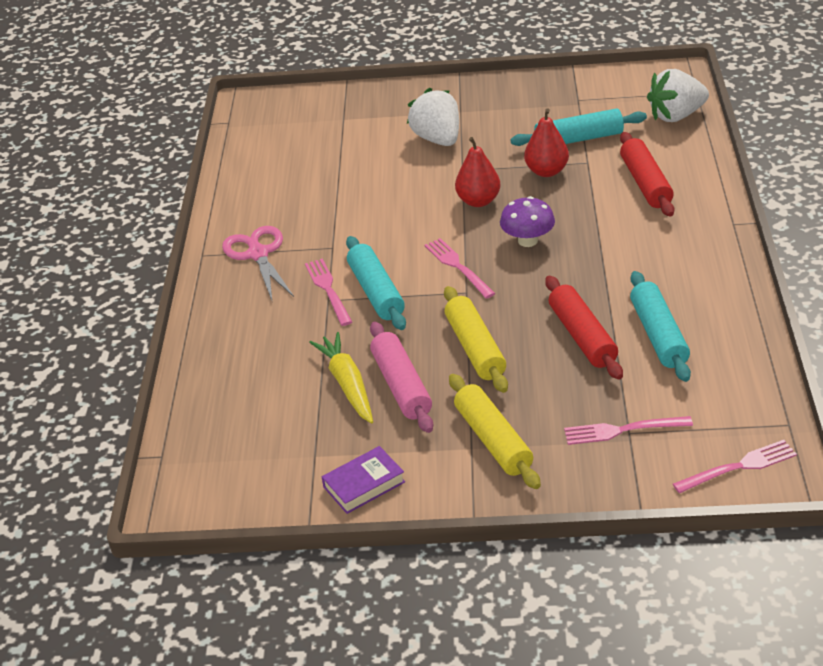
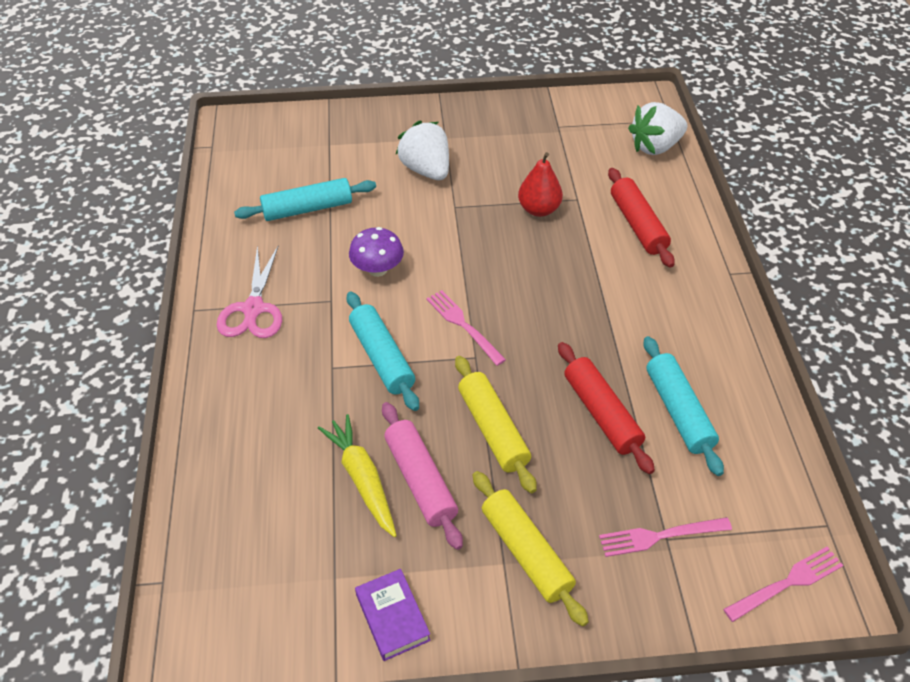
camera: 10 degrees left, 10 degrees up
(258, 254) = (253, 309): pink scissors -> pink scissors turned 150 degrees counterclockwise
(328, 289) = (331, 354): pink fork -> none
(364, 484) = (392, 617): purple book -> purple book turned 75 degrees counterclockwise
(478, 201) = (475, 244): red pear -> none
(528, 241) = (530, 293): purple mushroom -> purple mushroom (377, 269)
(578, 139) = (565, 172): turquoise rolling pin -> turquoise rolling pin (307, 208)

